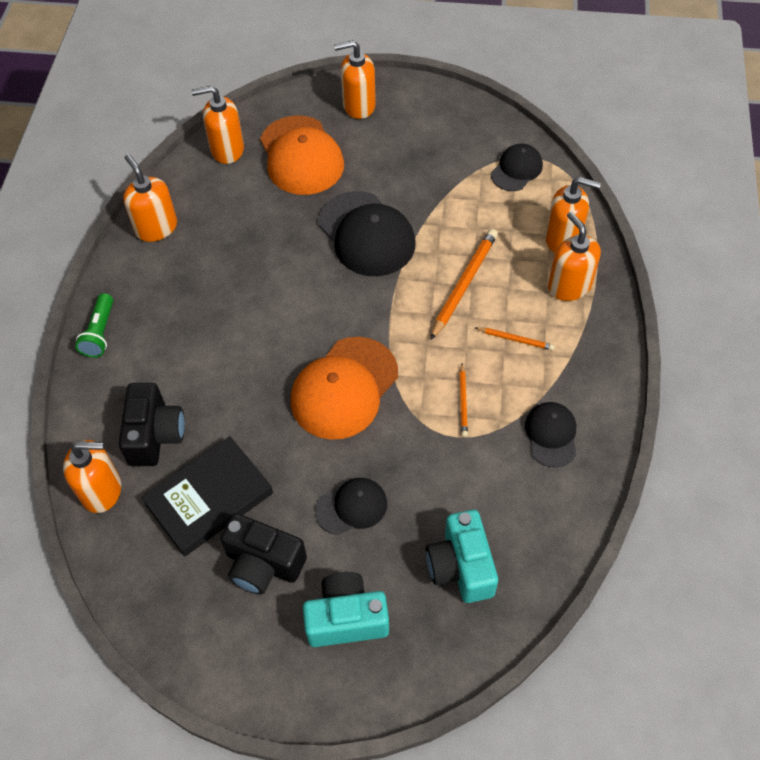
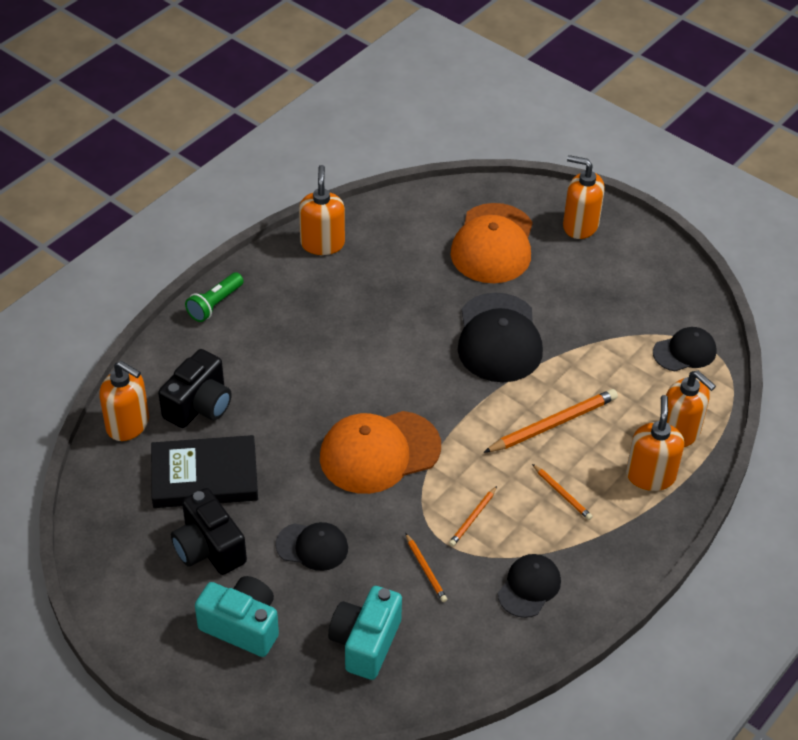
camera: 30 degrees right, 10 degrees down
(227, 150) = (431, 208): orange soap dispenser -> none
(460, 470) = (425, 569): none -> orange pencil

